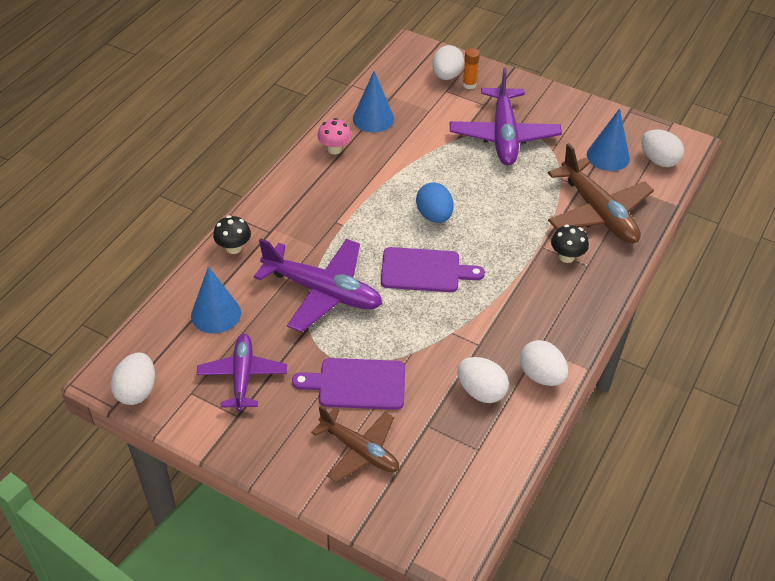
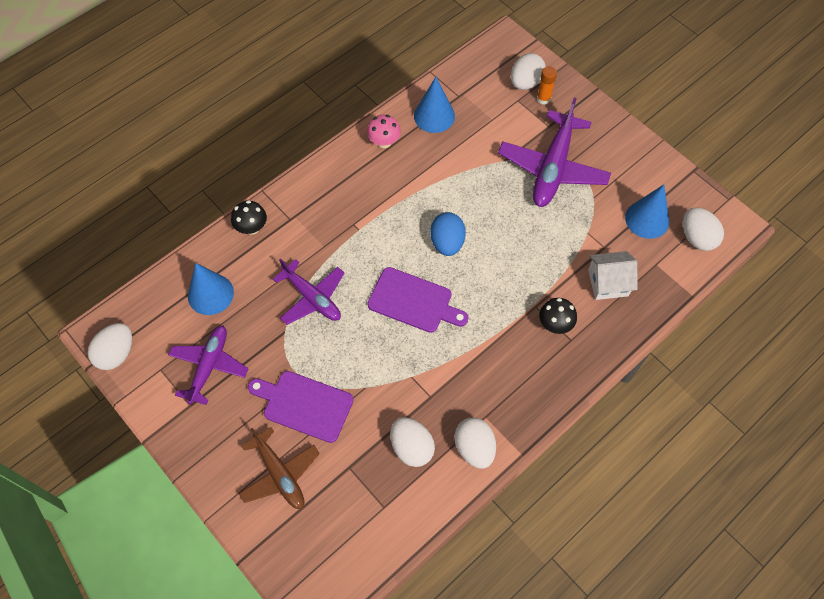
camera: 20 degrees right, 15 degrees up
(323, 292) = (312, 298): purple plane -> purple plane, size x0.65
(598, 212) = (608, 282): brown plane -> white house

